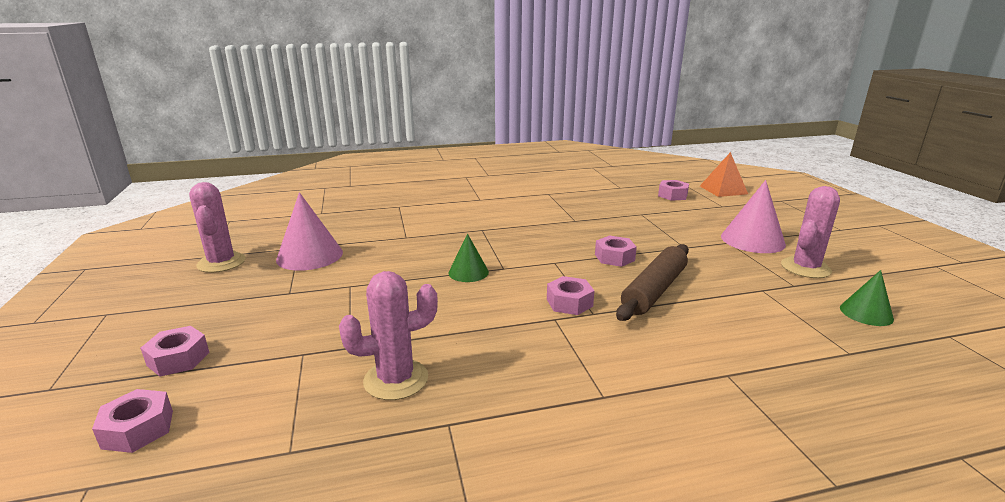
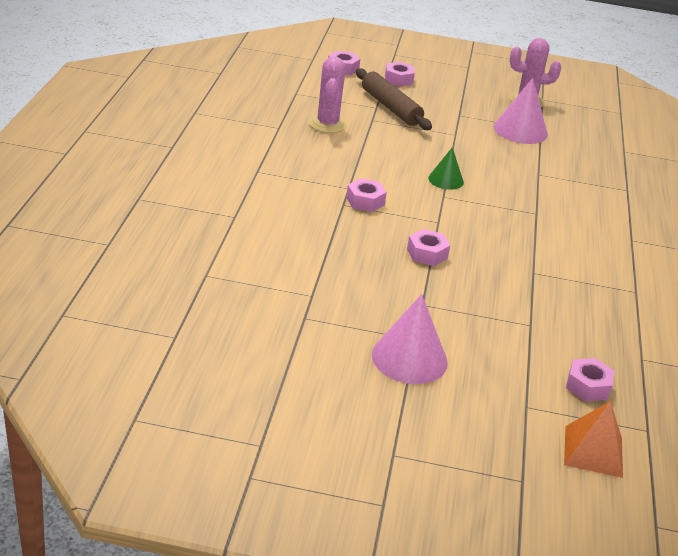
camera: 110 degrees right, 10 degrees up
(654, 290) = (353, 243): brown rolling pin -> brown rolling pin (390, 107)
(805, 268) = (327, 347): pink cactus -> none
(866, 313) = (235, 321): green cone -> none

